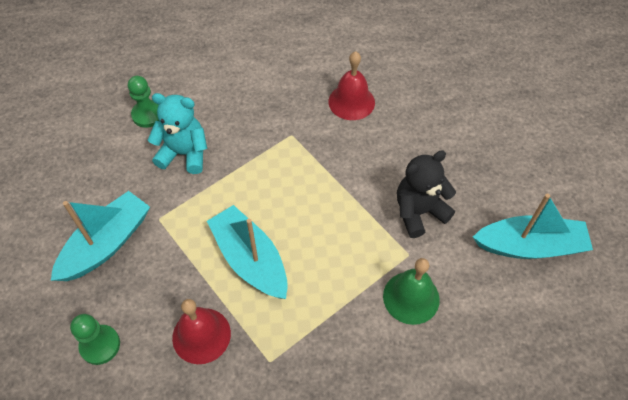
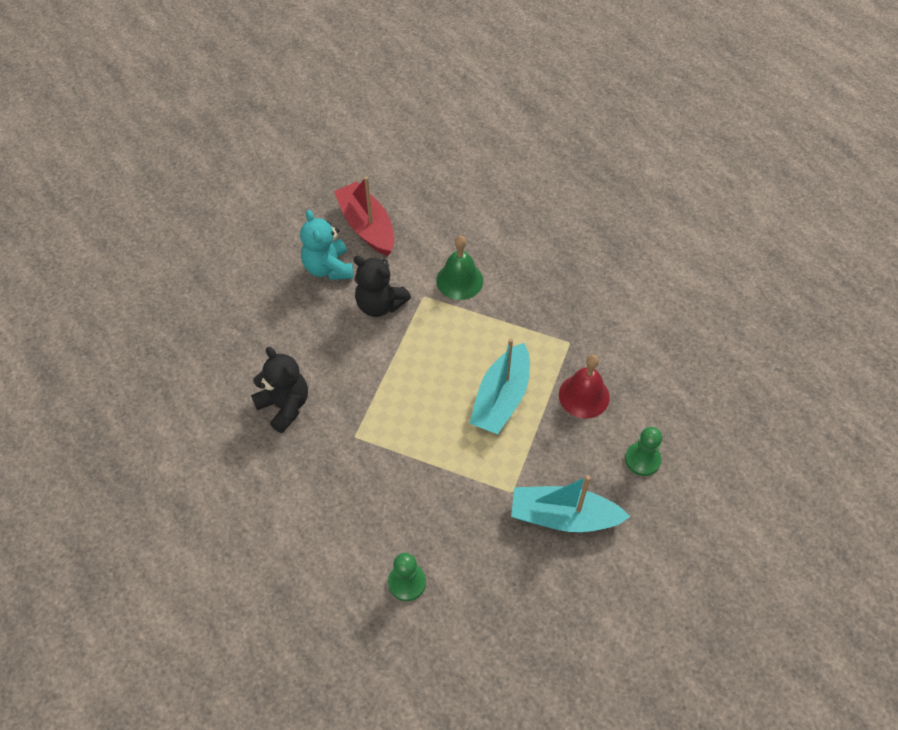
camera: 120 degrees left, 0 degrees up
(184, 154) = (432, 515): turquoise teddy bear -> turquoise teddy bear (328, 268)
(351, 102) = (284, 406): red bell -> black teddy bear
(529, 246) = (367, 226): turquoise boat -> red boat

